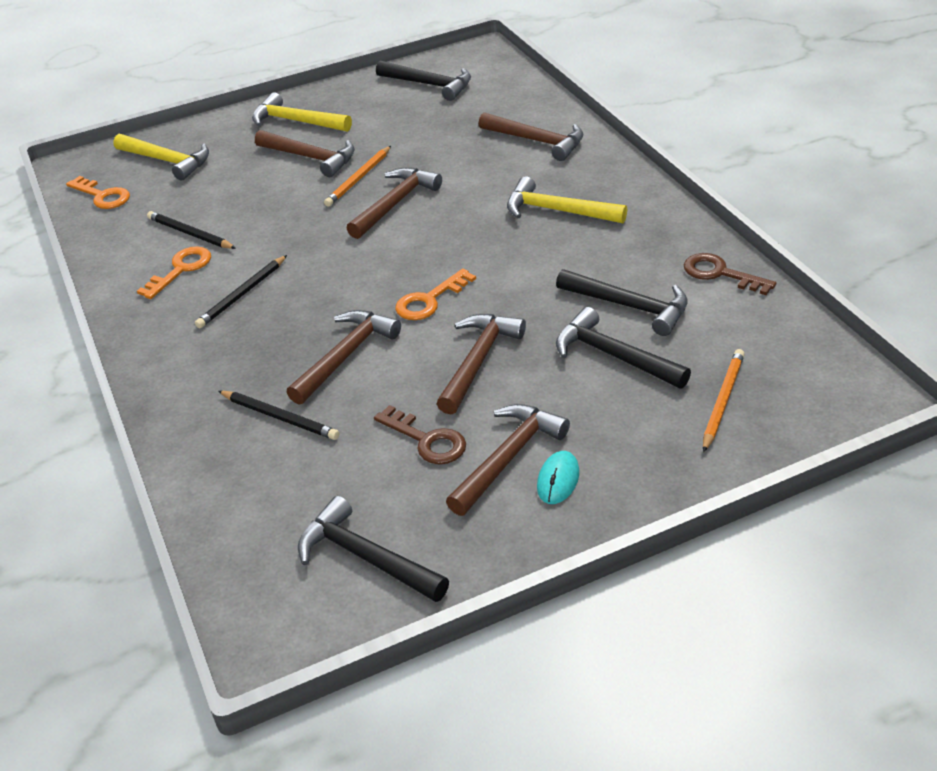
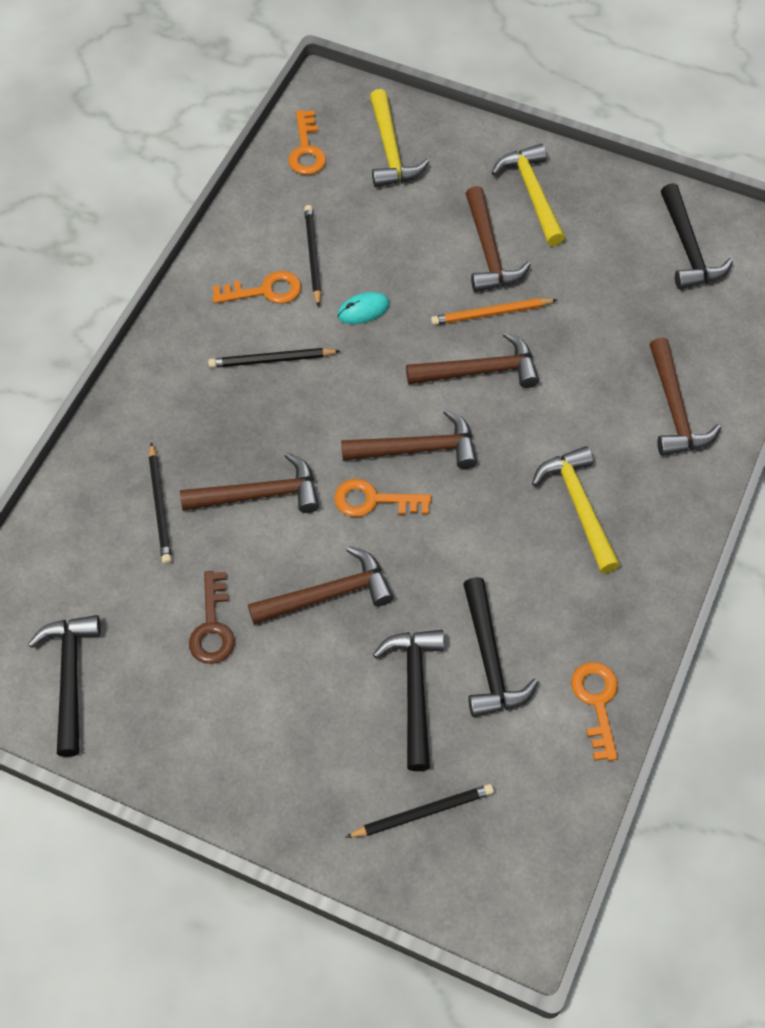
camera: 45 degrees right, 20 degrees up
(508, 458) = (237, 698): brown hammer -> brown hammer (418, 449)
(558, 480) = (240, 750): turquoise mouse -> turquoise mouse (363, 310)
(720, 274) = (597, 703): brown key -> orange key
(722, 401) = (422, 812): orange pencil -> black pencil

